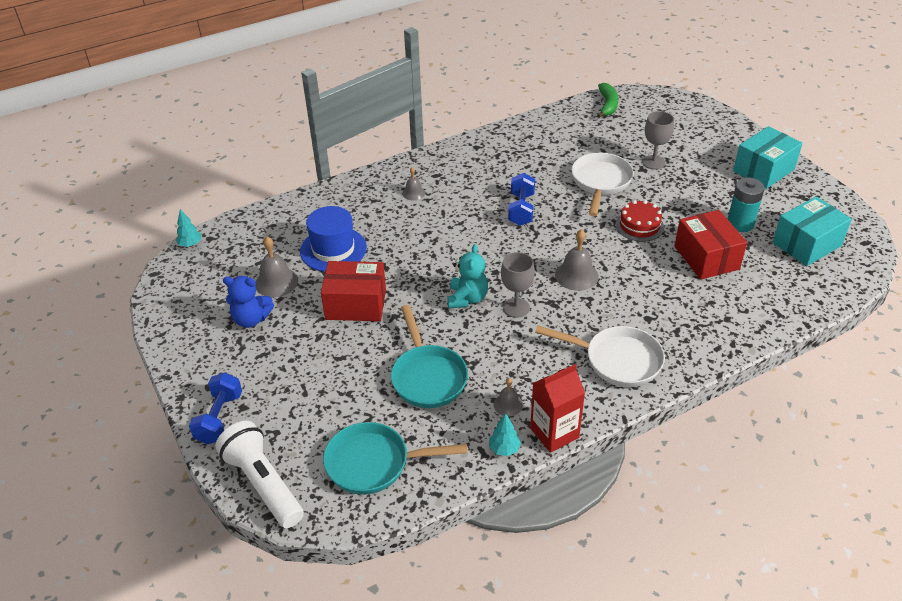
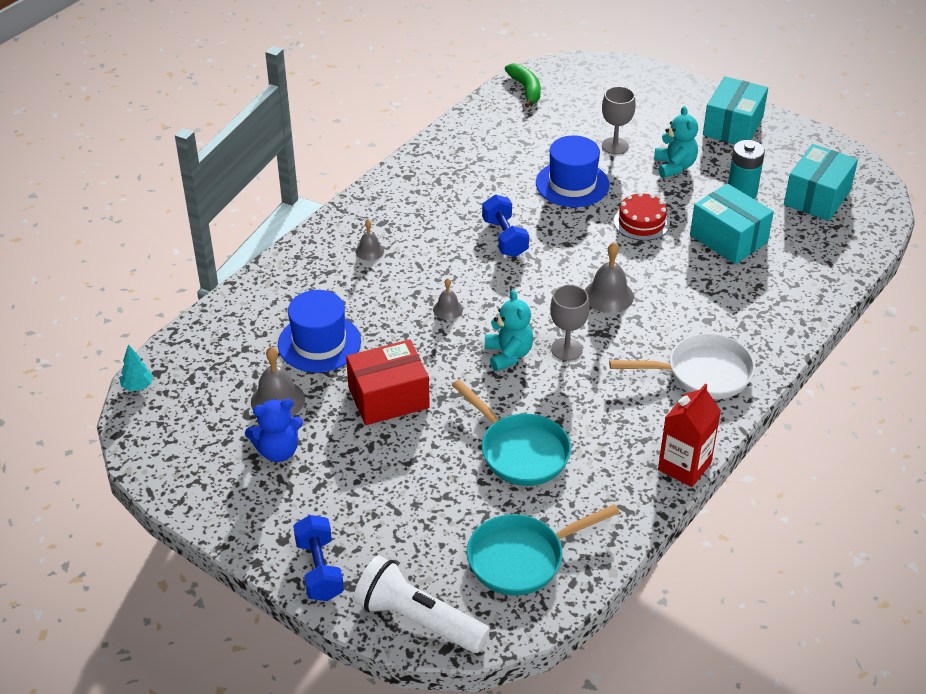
camera: 25 degrees left, 0 degrees up
(504, 449) = (645, 499): turquoise tree -> none
(508, 404) = (621, 453): grey bell -> grey bell (448, 309)
(600, 182) = (572, 184): white pan -> blue hat
(694, 189) = (674, 166): none -> turquoise teddy bear
(706, 257) = (728, 239): red box -> turquoise box

